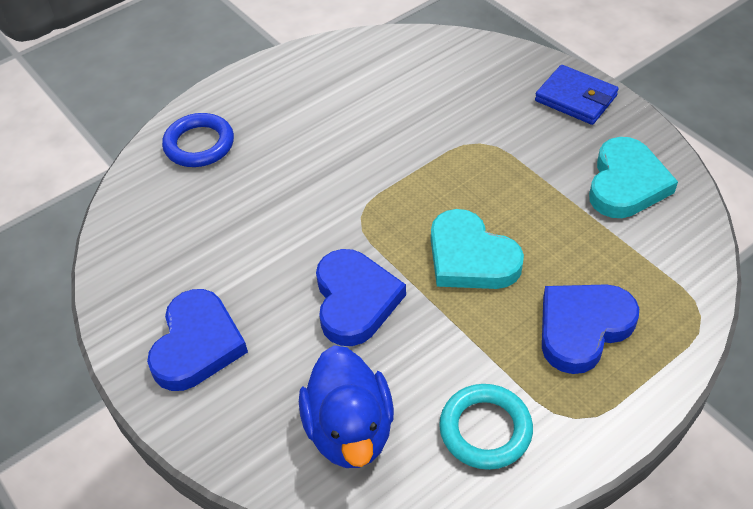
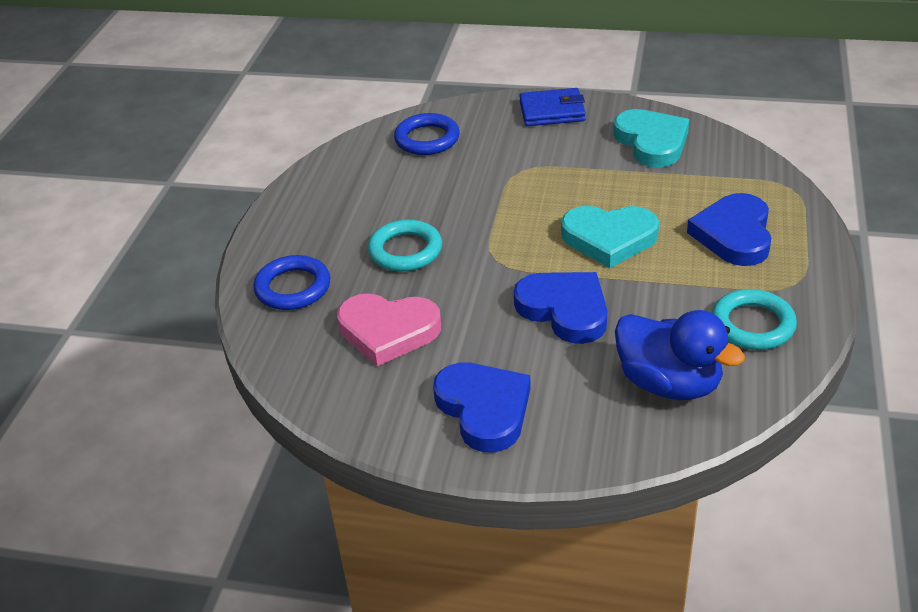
camera: 40 degrees left, 10 degrees down
(214, 227) = (388, 331): none -> pink heart
(307, 163) = (405, 250): none -> turquoise ring
(442, 67) = (427, 139): none -> blue ring

